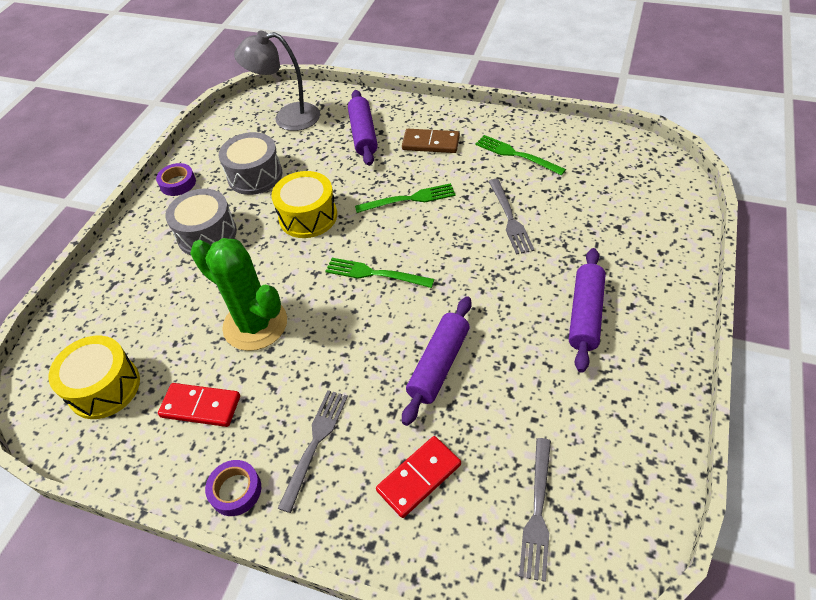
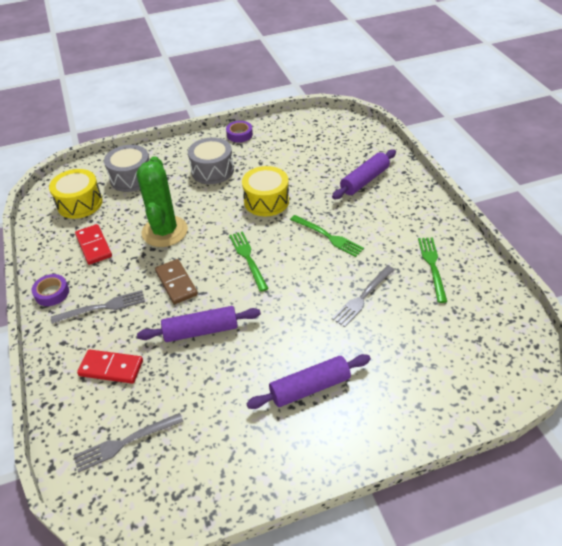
camera: 50 degrees right, 5 degrees down
(255, 175) = (277, 159): grey drum -> grey drum (131, 178)
(287, 118) = (341, 140): grey lamp -> none
(430, 143) = (393, 216): brown domino -> brown domino (176, 283)

